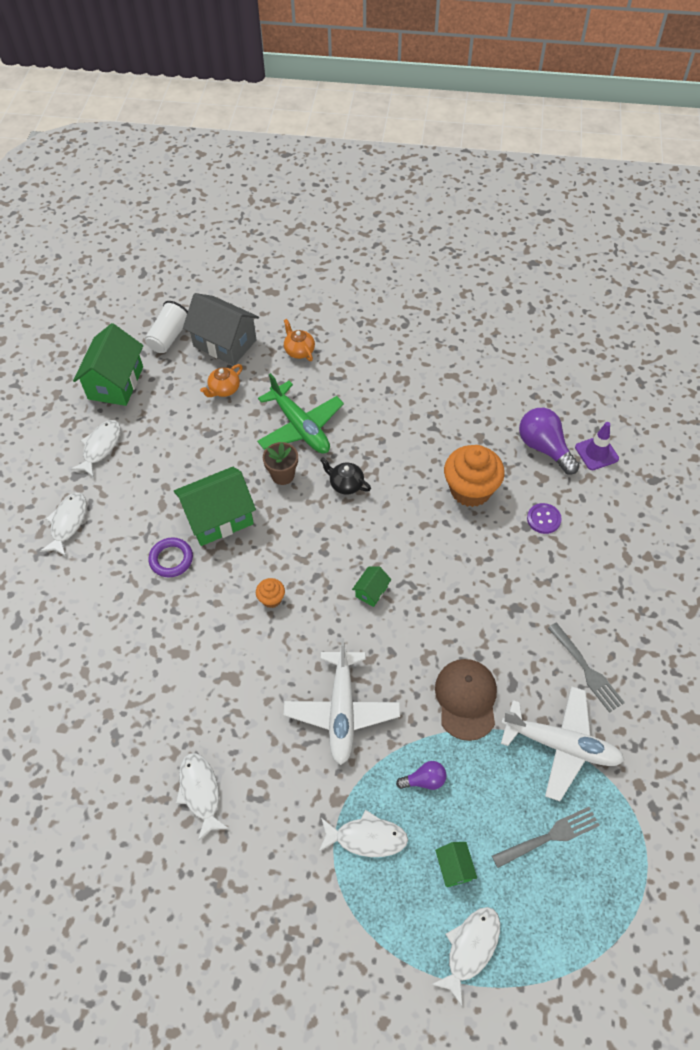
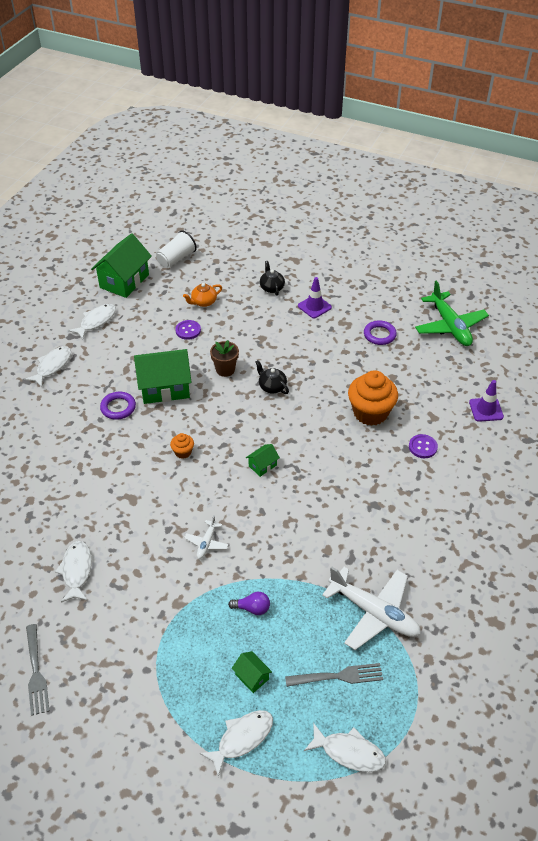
camera: 15 degrees right, 10 degrees down
(219, 433) = (188, 330): none -> purple button
(225, 343) = (216, 271): grey house -> none
(299, 351) = (271, 288): orange teapot -> black teapot
(300, 427) = (252, 340): green plane -> green plane (450, 326)
(342, 711) = (206, 543): white plane -> white plane, size x0.47
(358, 365) = (314, 307): none -> purple traffic cone
(367, 838) = (191, 636): white fish -> white fish (349, 752)
(446, 384) = (379, 335): none -> purple ring
(454, 867) = (252, 677): green house -> green house turned 45 degrees counterclockwise
(466, 699) = (308, 560): brown cap -> none
(544, 448) = (443, 396): purple light bulb -> none
(586, 670) = (416, 564): grey fork -> grey fork (36, 672)

